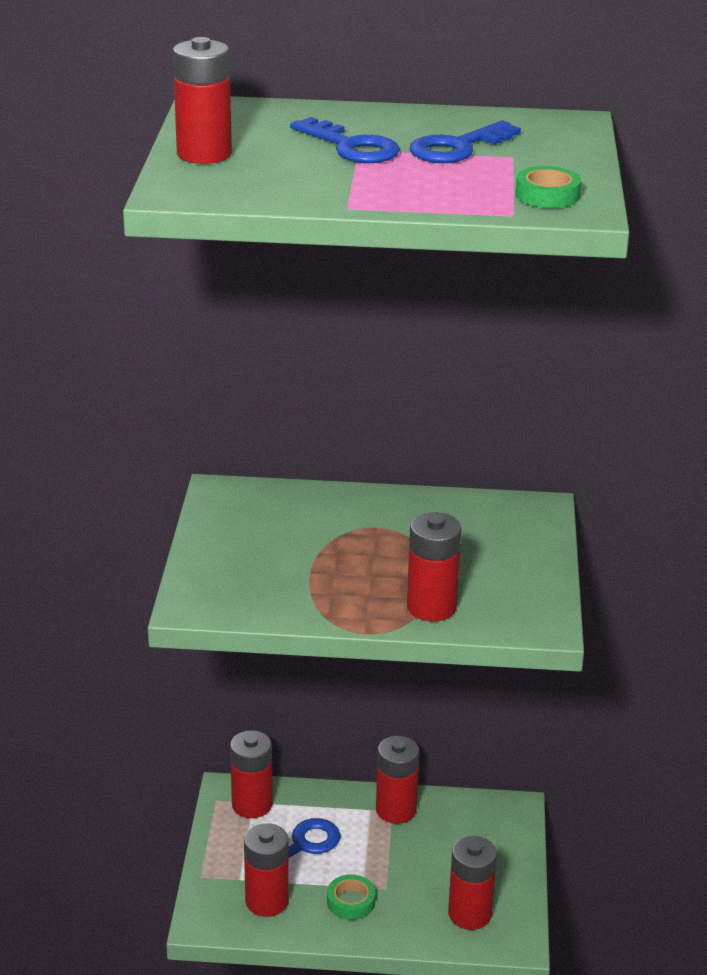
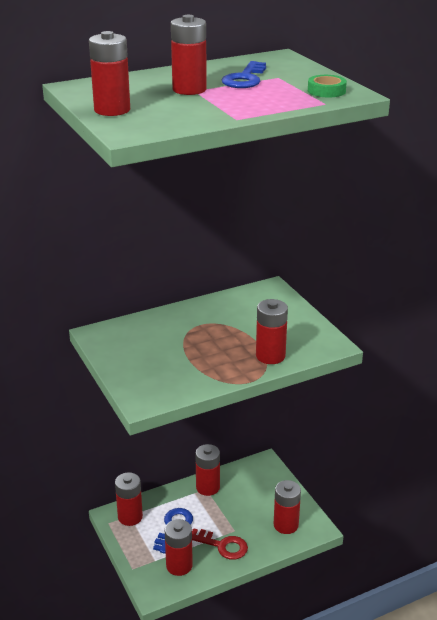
camera: 30 degrees left, 0 degrees up
(351, 901) = (223, 545): green tape -> red key
(352, 147) = (189, 89): blue key -> red battery

